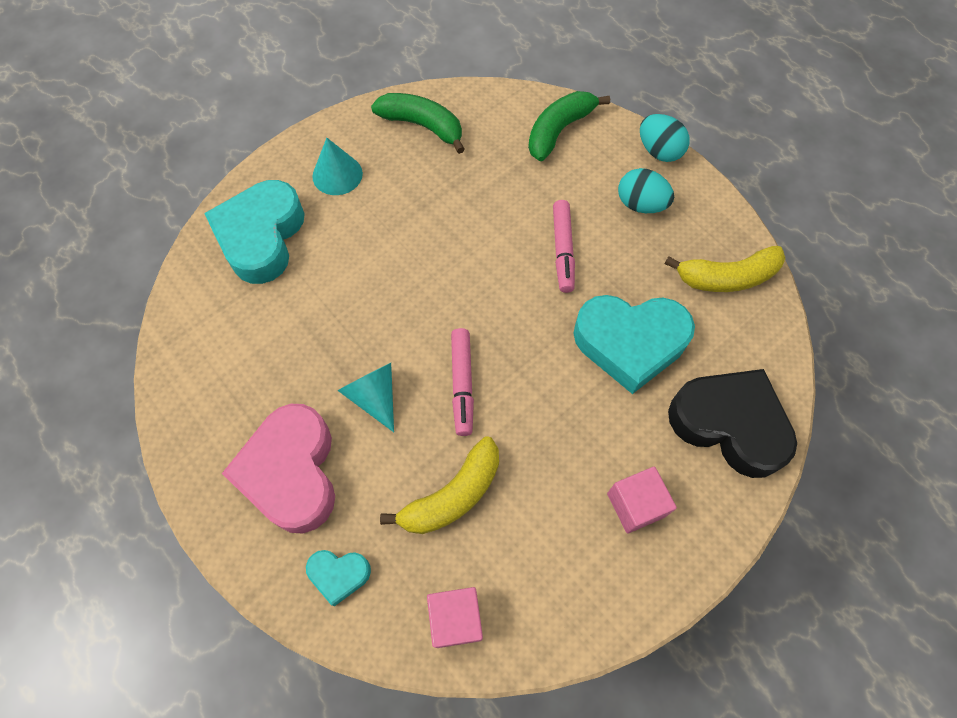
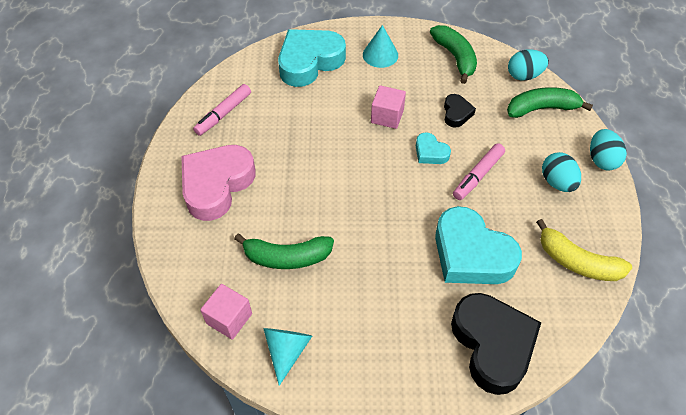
camera: 40 degrees right, 10 degrees down
(339, 574) = (193, 250): turquoise heart -> turquoise heart (430, 152)
(374, 396) = (293, 178): turquoise cone -> turquoise cone (287, 350)
(452, 495) = (286, 257): yellow banana -> green banana
(462, 384) = (346, 206): pink marker -> pink marker (223, 114)
(481, 193) = (456, 113): none -> black heart
(510, 103) = (524, 75): none -> turquoise egg
(635, 505) = (386, 342): pink cube -> pink cube (387, 116)

